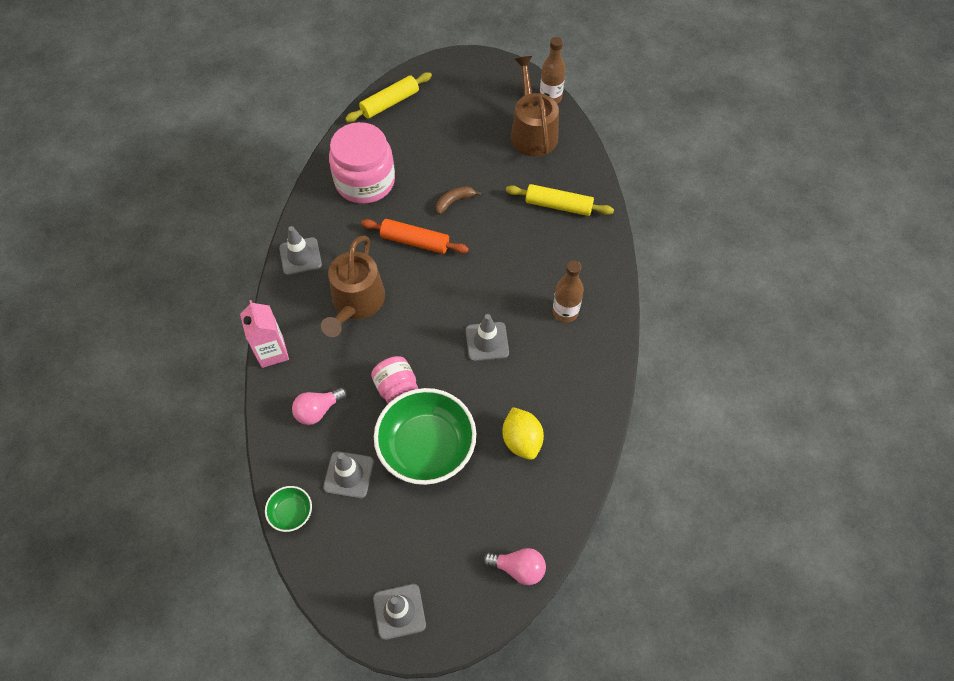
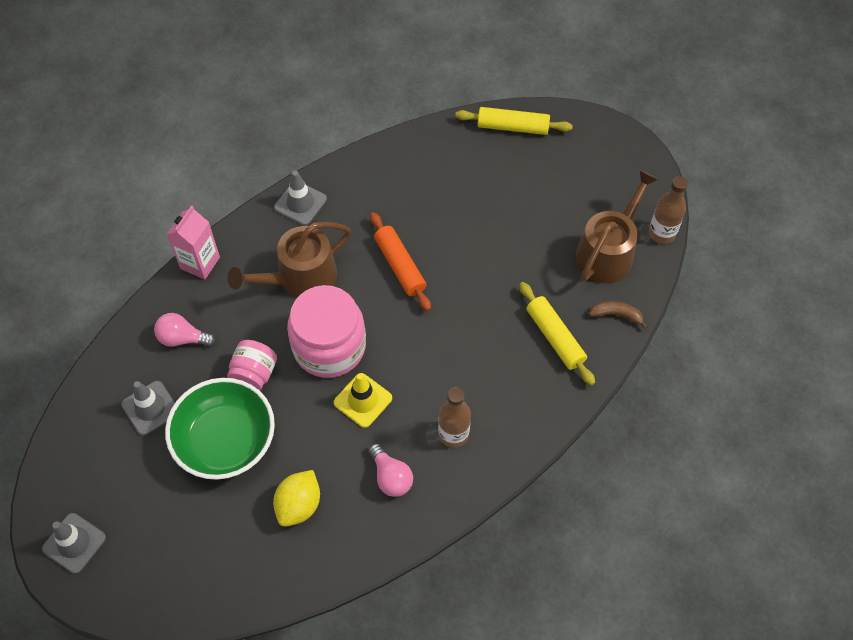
camera: 45 degrees right, 0 degrees up
(291, 513) = (84, 398): green bowl -> none
(365, 181) = (417, 181): pink jar -> pink jar (329, 346)
(454, 201) = (470, 258): brown banana -> brown banana (616, 315)
(487, 341) = (363, 400): grey traffic cone -> yellow traffic cone
(518, 568) = (186, 599): pink light bulb -> pink light bulb (391, 477)

